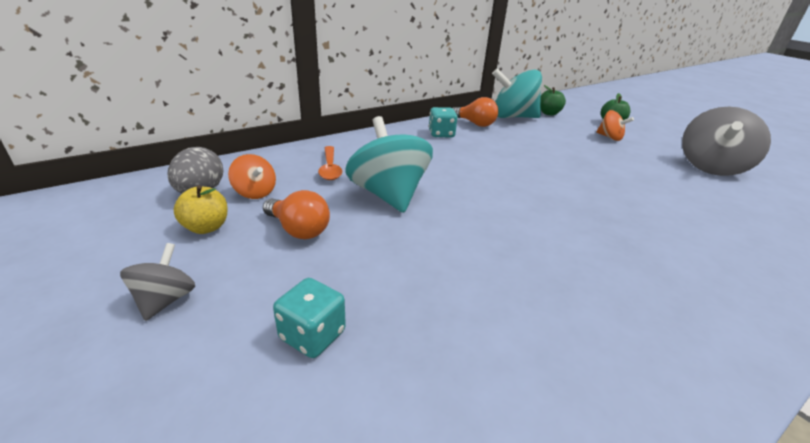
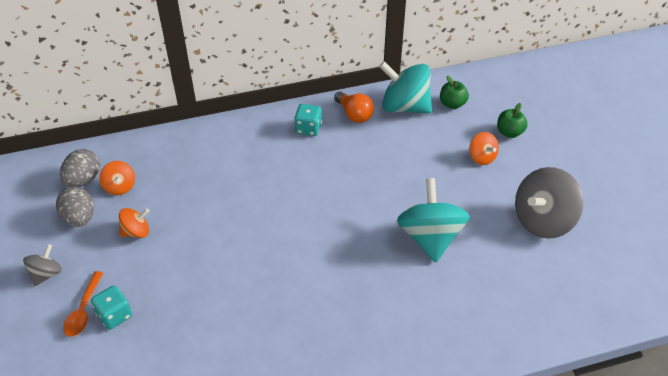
camera: 20 degrees right, 15 degrees up
(206, 227) = (79, 218): yellow apple -> grey egg
(298, 230) = (136, 232): orange light bulb -> orange spinning top
(330, 168) = (185, 166): orange spoon -> orange spoon (84, 310)
(388, 195) = (215, 207): turquoise spinning top -> turquoise spinning top (430, 237)

